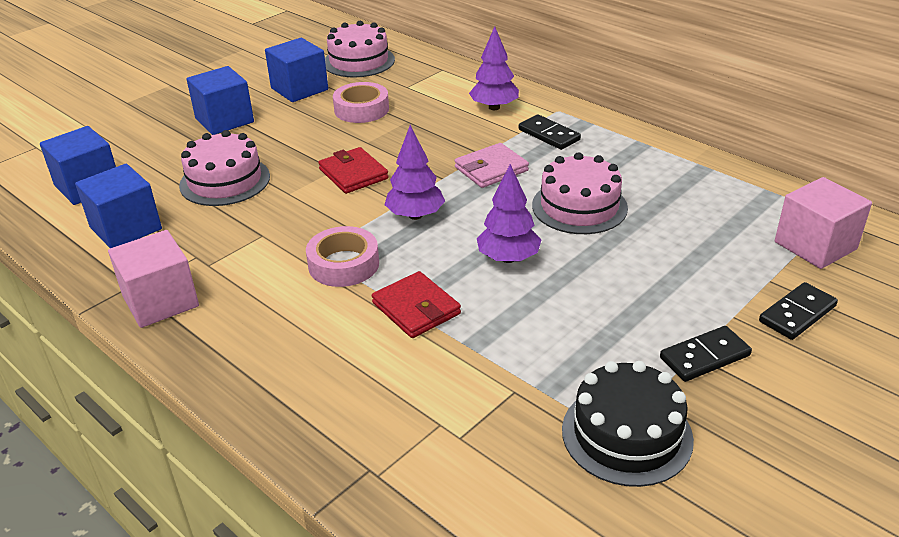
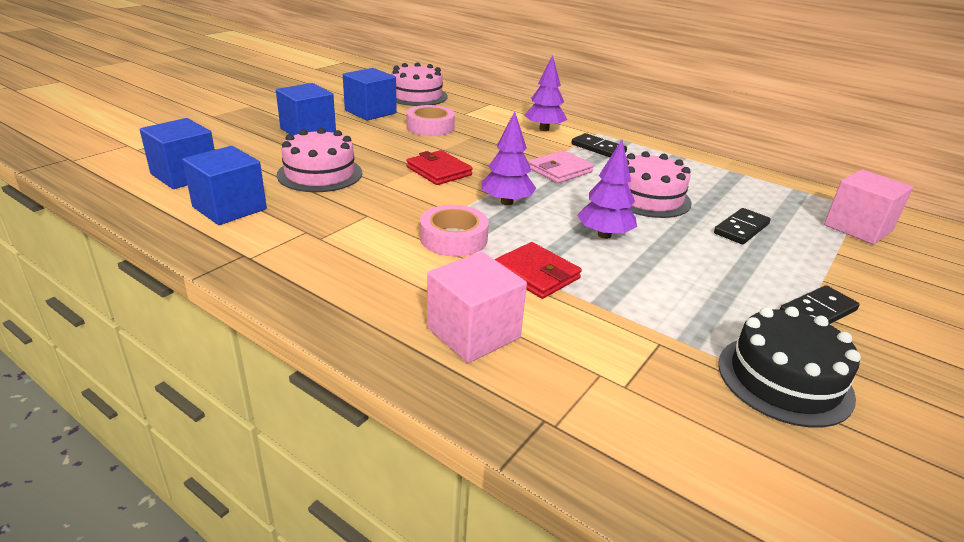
camera: 10 degrees left, 5 degrees down
(160, 301) = (278, 268): pink cube -> pink cube (473, 333)
(797, 314) = (875, 278): black domino -> black domino (741, 229)

